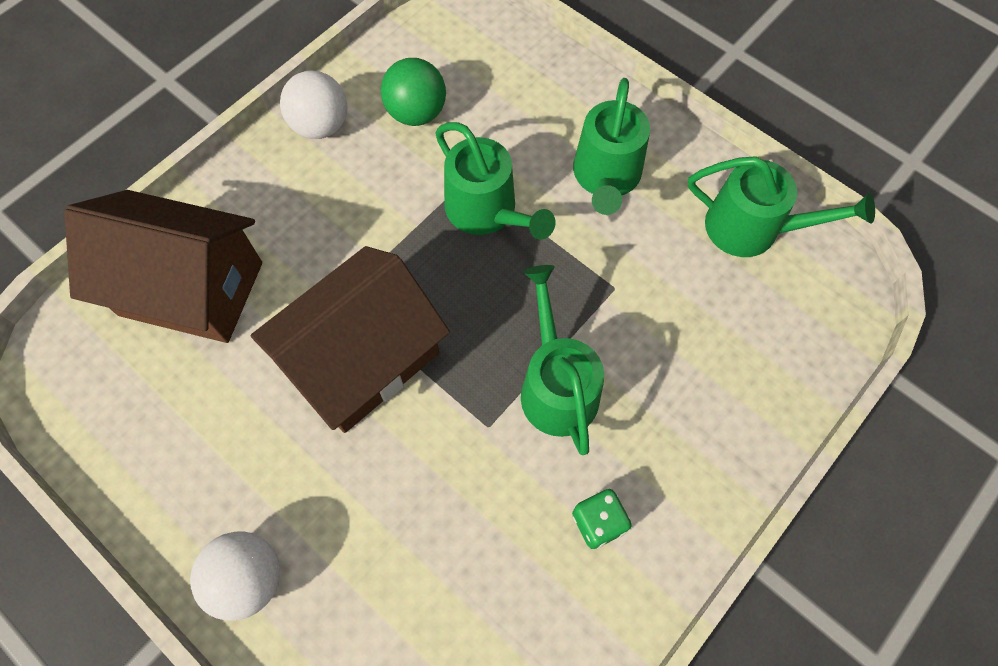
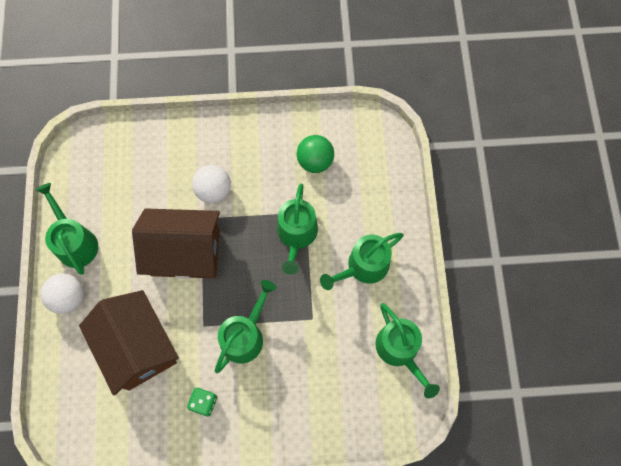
camera: 45 degrees right, 5 degrees up
(179, 493) = (75, 242): none -> green watering can
(191, 289) = (152, 161): brown house -> brown house (138, 347)
(321, 126) = (270, 131): white ball -> white ball (214, 191)

